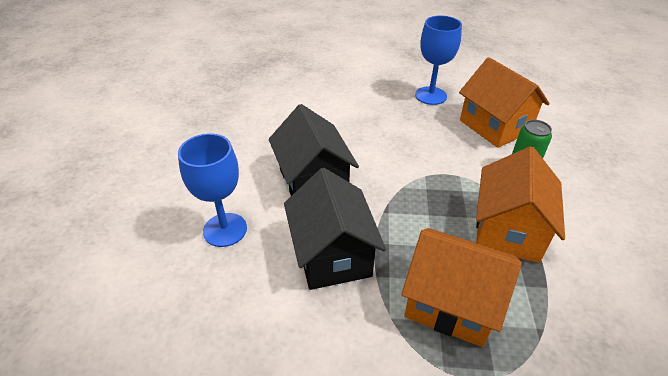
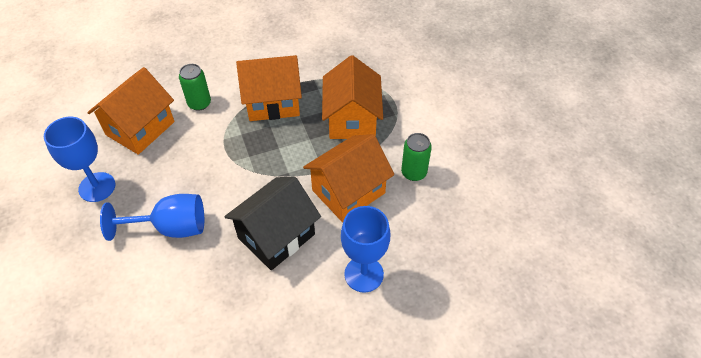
camera: 115 degrees left, 10 degrees up
(322, 338) = (414, 172): none -> green can
(332, 255) = (348, 191): black house -> orange house
(365, 124) = (171, 227): none -> blue goblet

